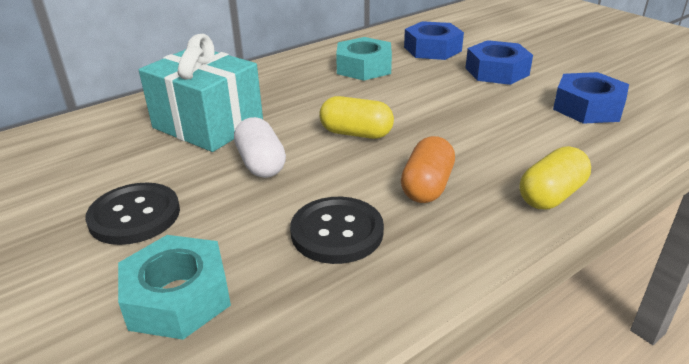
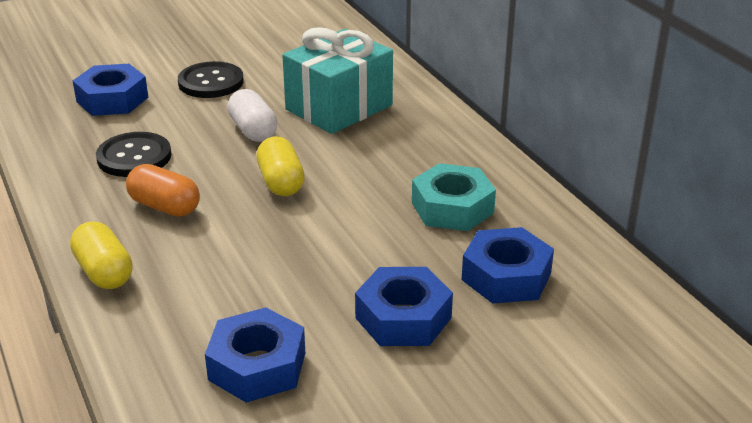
camera: 100 degrees right, 0 degrees up
(178, 297) = (112, 99): turquoise nut -> blue nut
(261, 163) = (253, 131): white capsule -> white capsule turned 75 degrees clockwise
(356, 133) = (281, 182): yellow capsule -> yellow capsule turned 45 degrees counterclockwise

